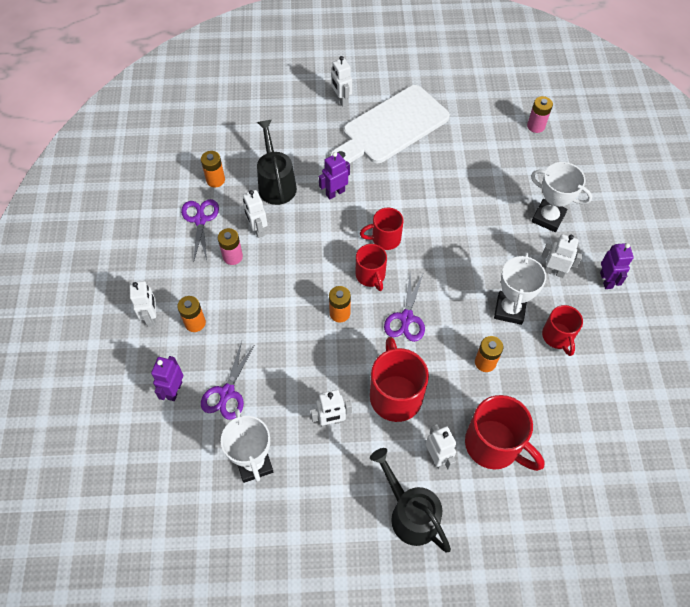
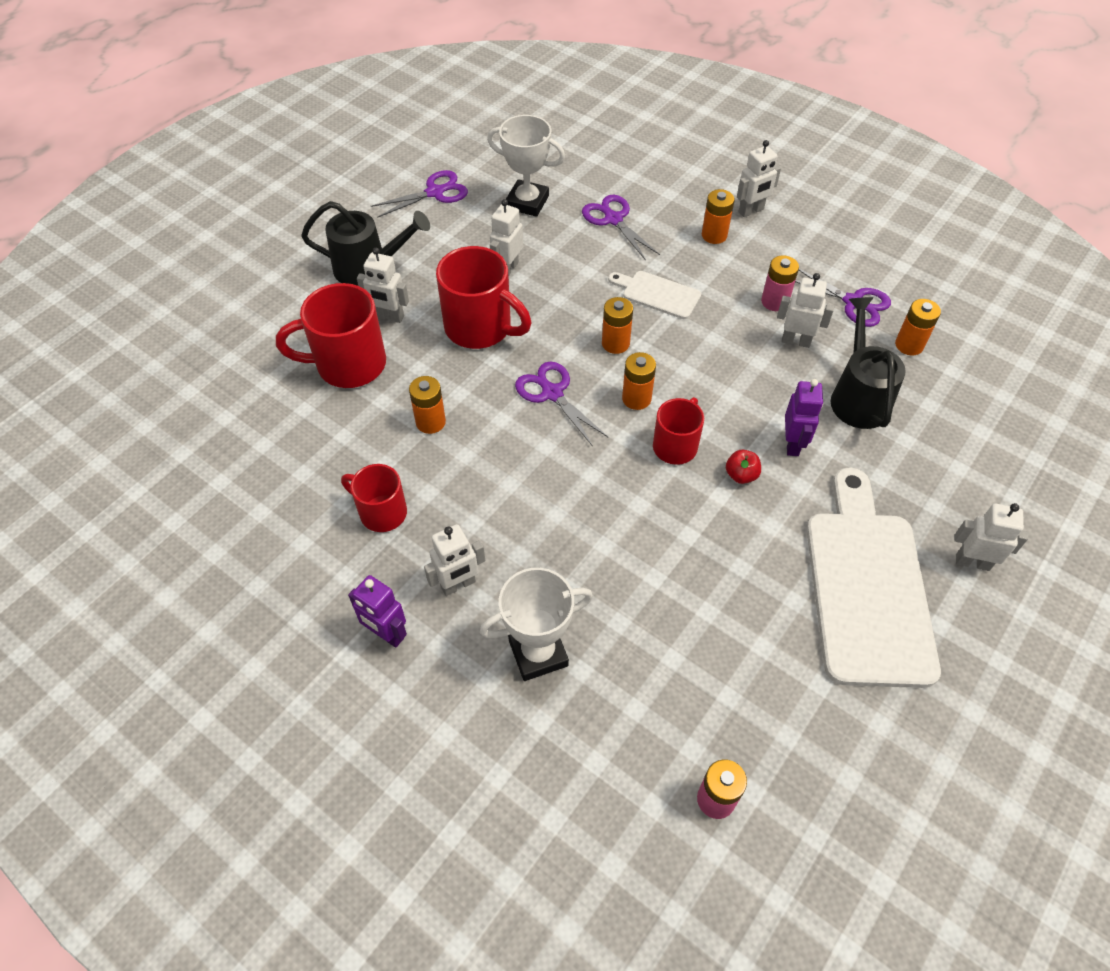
camera: 130 degrees right, 5 degrees down
(151, 317) = (751, 211): white robot -> white robot turned 60 degrees counterclockwise
(174, 390) = (652, 190): purple robot -> none
(276, 183) = (857, 396): black watering can -> black watering can turned 120 degrees counterclockwise
(278, 319) = (657, 294): none -> white cutting board
(296, 541) = (435, 192): none -> purple scissors
(370, 276) = (636, 398): red mug -> orange battery
(376, 202) = (741, 475): none -> red apple
(509, 310) = (462, 494): white trophy -> none

